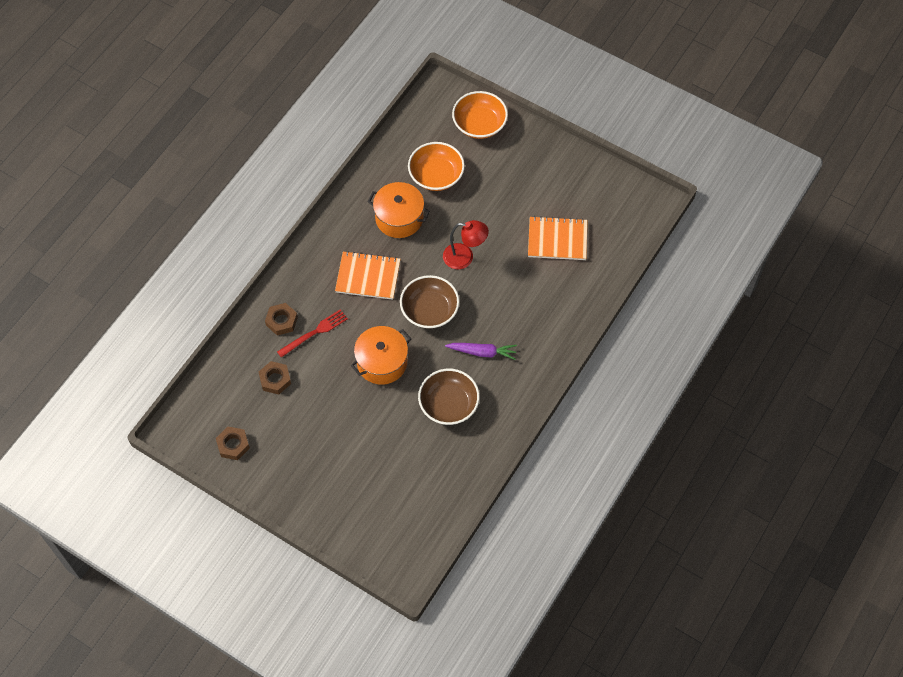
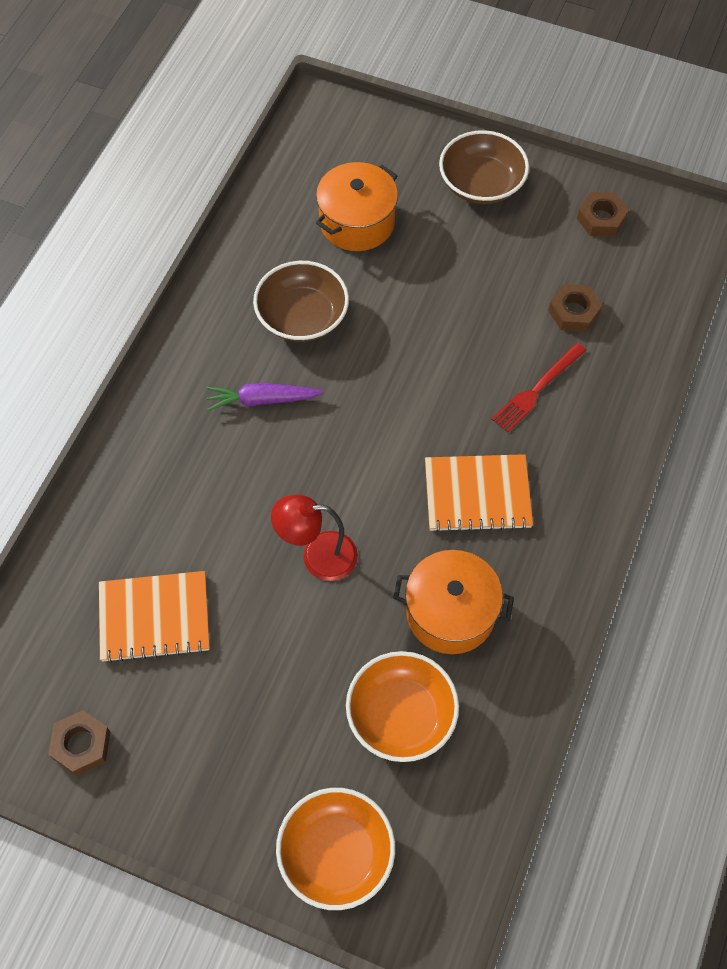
camera: 170 degrees right, 0 degrees up
(281, 321) = (595, 399): brown nut -> brown nut (81, 745)
(382, 362) = (418, 361): orange pot -> orange pot (357, 222)
(429, 310) = (360, 454): brown bowl -> brown bowl (481, 184)

